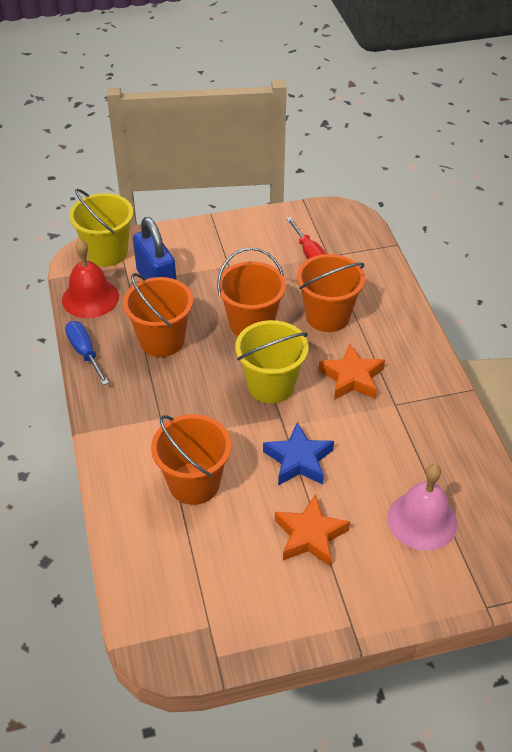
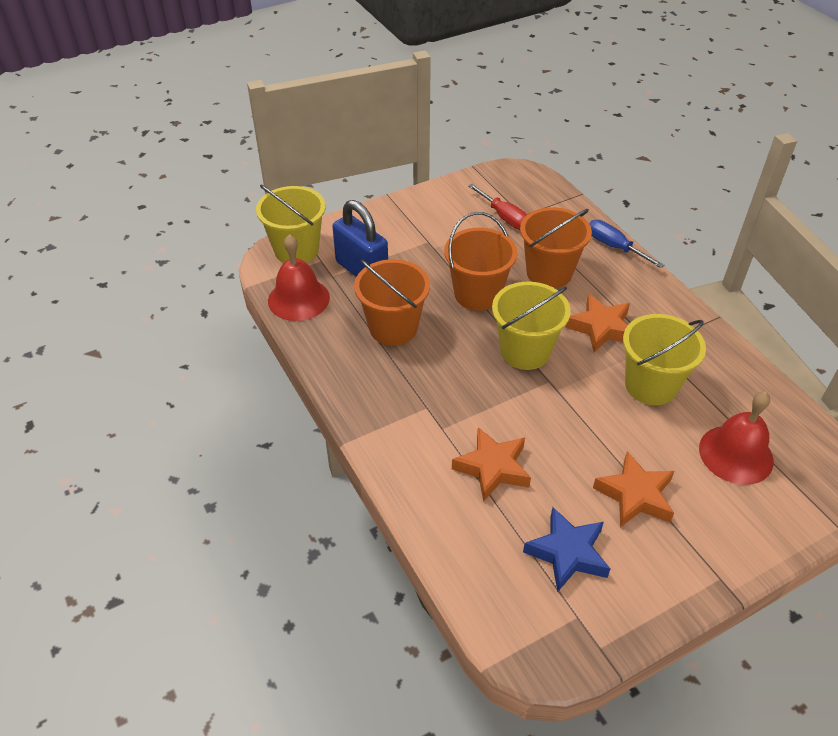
camera: 15 degrees left, 0 degrees up
(85, 353) = (317, 356): blue screwdriver -> blue screwdriver (614, 247)
(194, 483) = (493, 468): orange bucket -> orange star
(298, 460) = (587, 420): blue star -> blue star (567, 553)
(373, 440) = (650, 385): none -> yellow bucket
(422, 520) = (736, 454): pink bell -> red bell

